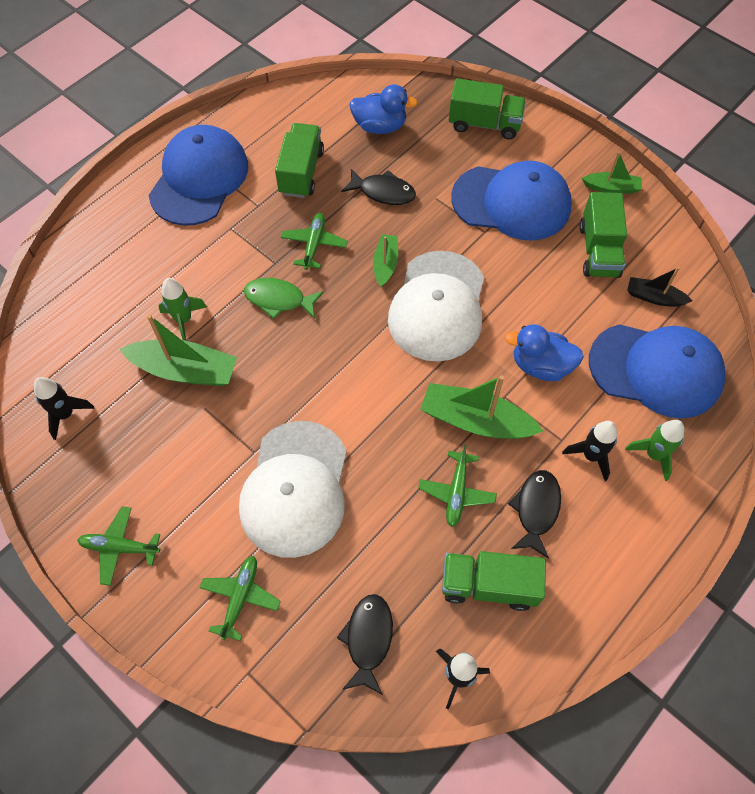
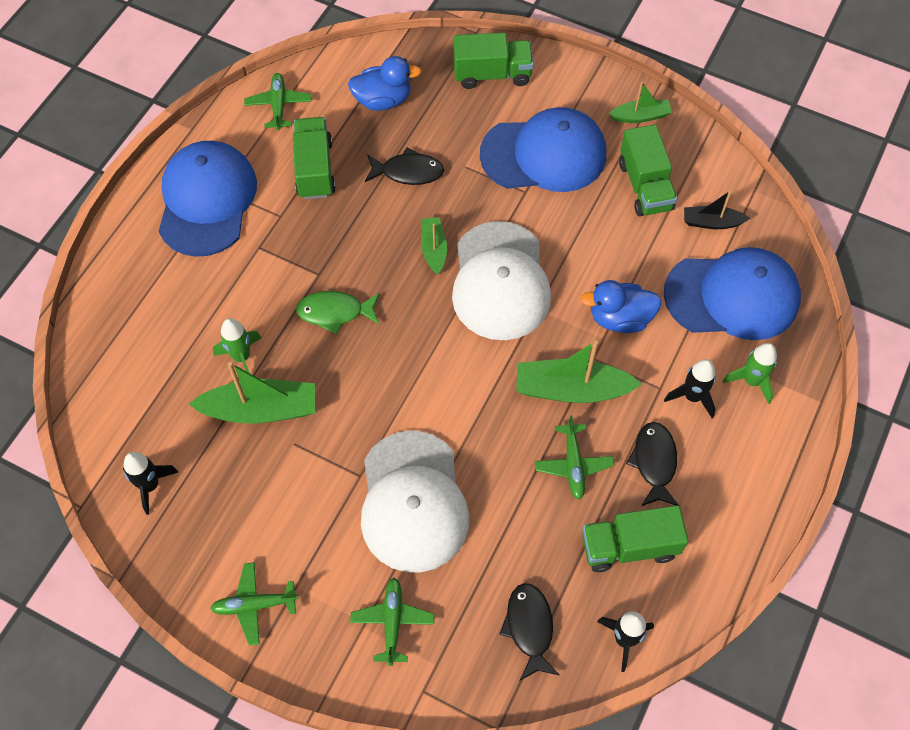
camera: 15 degrees left, 0 degrees up
(314, 244) = (353, 245): green plane -> green plane (279, 105)

